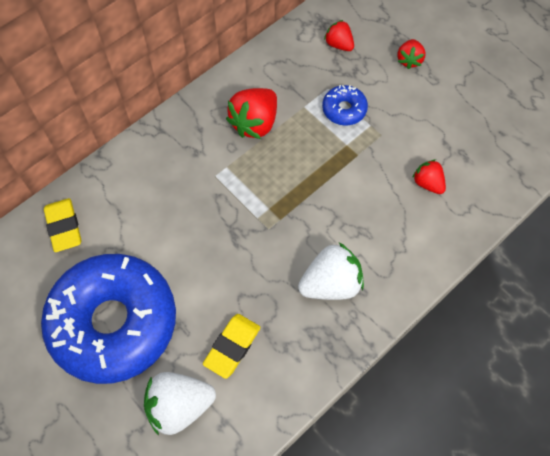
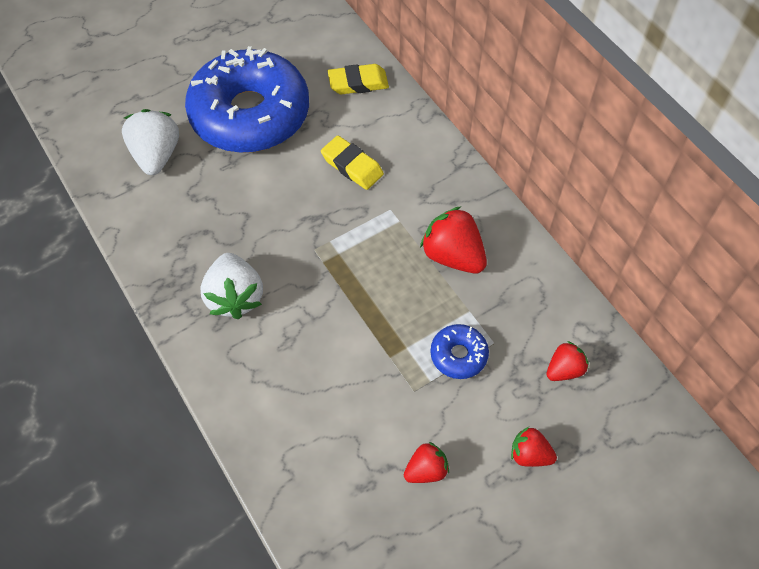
camera: 100 degrees right, 5 degrees down
(232, 347) = (197, 201): yellow eraser -> yellow eraser (352, 166)
(427, 183) = (333, 428): red strawberry -> red strawberry (426, 470)

